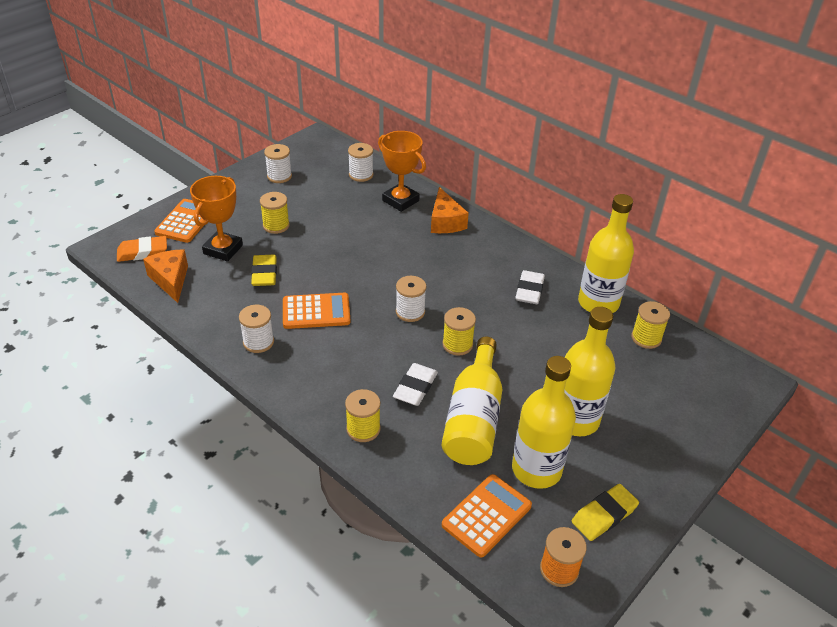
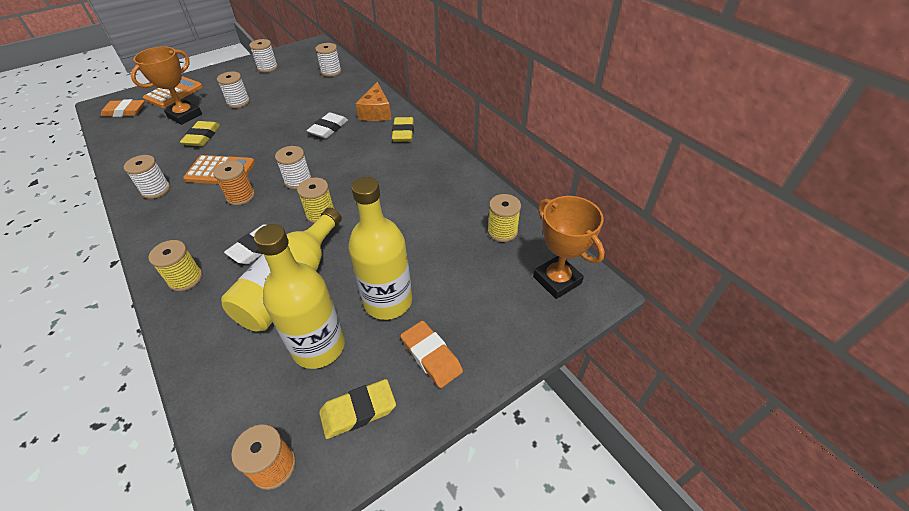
camera: 15 degrees right, 5 degrees up
(170, 280) = (128, 134): orange cheese -> none
(276, 225) = (238, 102): yellow spool -> white spool
(359, 337) = (240, 196): none -> orange spool
(400, 201) = (350, 93): orange trophy -> orange trophy (557, 280)
(486, 515) = (239, 387): orange calculator -> none
(490, 243) = (403, 132): none -> yellow eraser
(529, 290) = (415, 175): white eraser -> white eraser (328, 128)
(598, 303) = (473, 193): yellow bottle -> none
(641, 460) = (431, 356): none -> orange eraser

